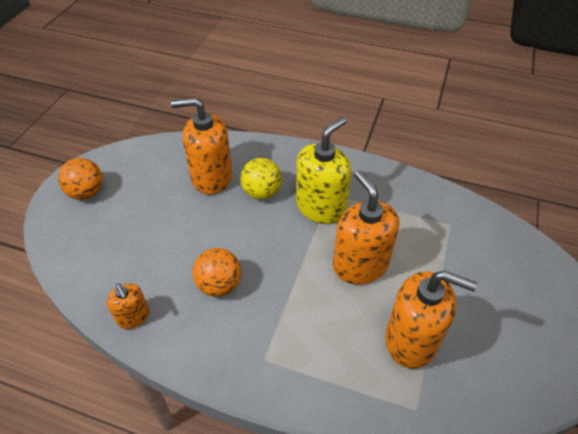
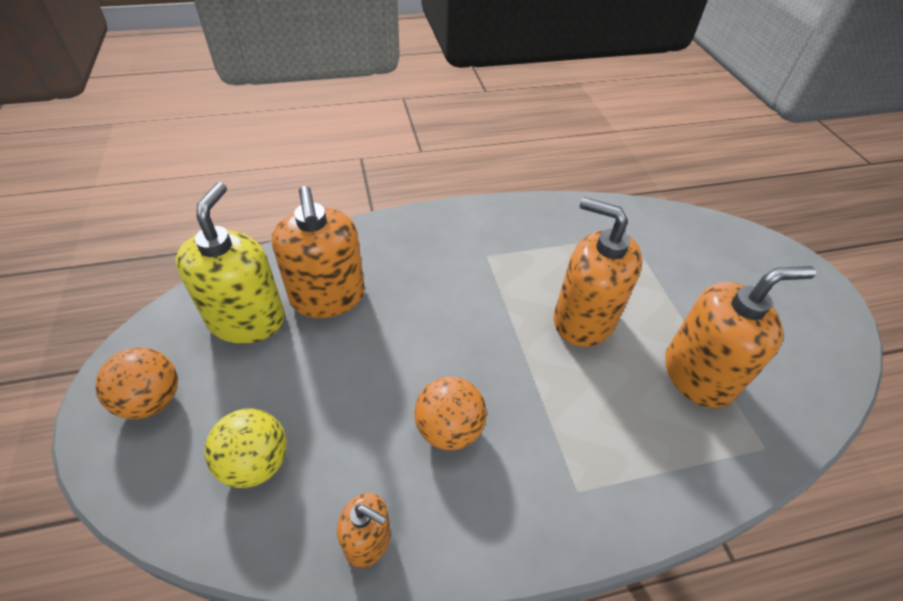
camera: 35 degrees left, 0 degrees up
(211, 177) = (328, 296): orange soap dispenser -> orange soap dispenser turned 75 degrees counterclockwise
(262, 192) = (407, 288): yellow ball -> yellow ball (256, 462)
(321, 207) = (489, 274): yellow soap dispenser -> yellow soap dispenser (247, 320)

